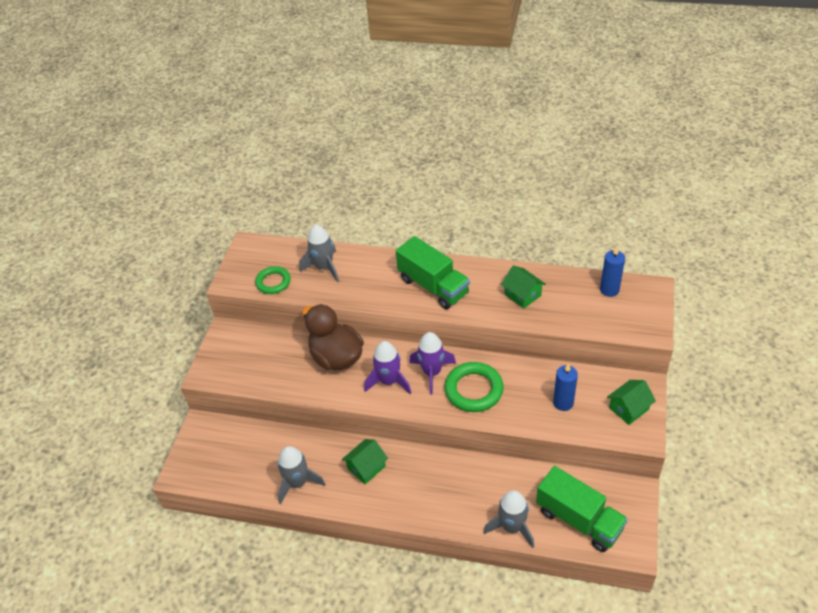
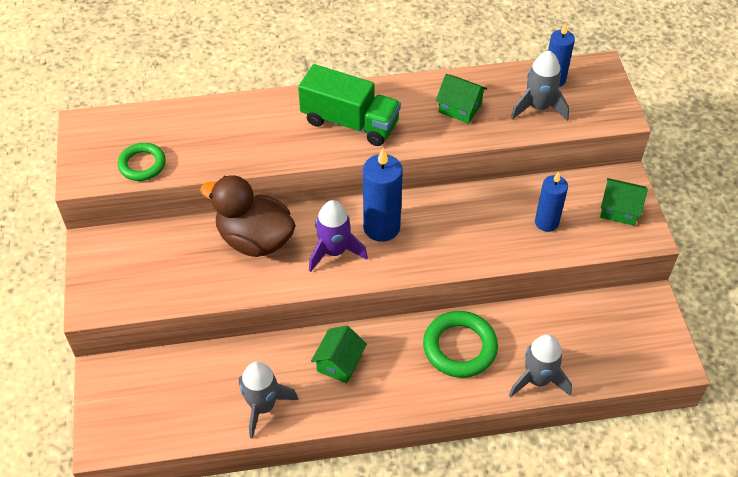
camera: 25 degrees left, 5 degrees up
(324, 267) = (201, 131): grey rocket -> grey rocket (538, 107)
(432, 372) = (381, 227): purple rocket -> blue candle
(473, 390) = (439, 234): green ring -> green ring (460, 347)
(579, 519) = (605, 349): green truck -> none
(628, 408) = (619, 210): green house -> green house turned 75 degrees clockwise

